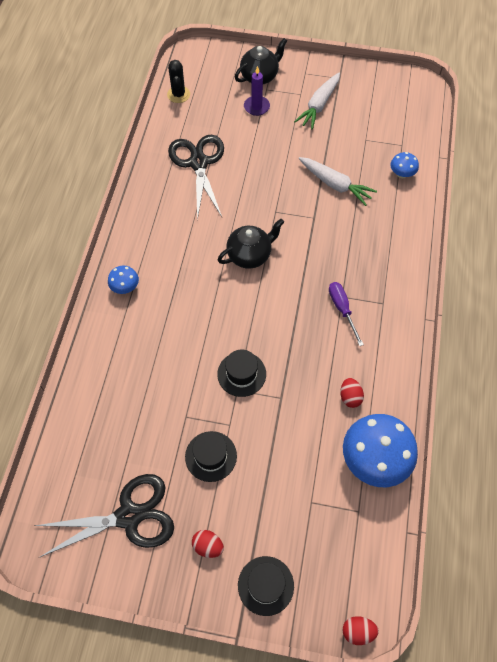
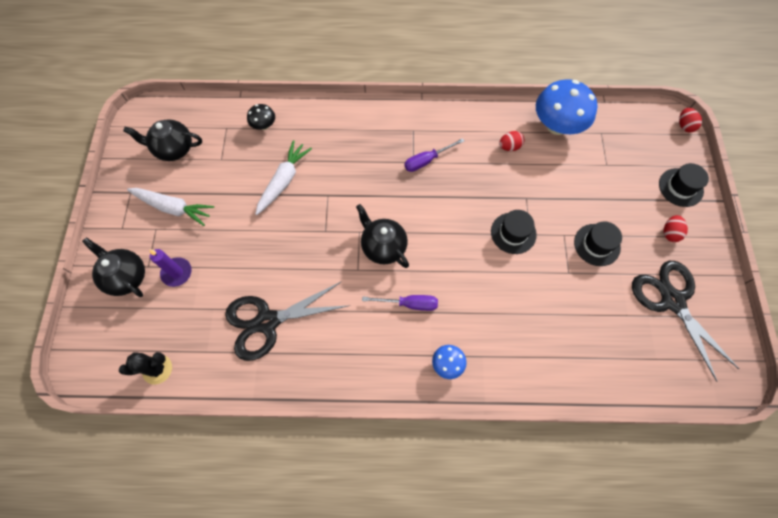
camera: 100 degrees left, 5 degrees up
(188, 267) = (409, 304): none -> purple screwdriver
(381, 106) = (174, 149): none -> black teapot
(401, 174) = (264, 125): blue mushroom -> black mushroom

